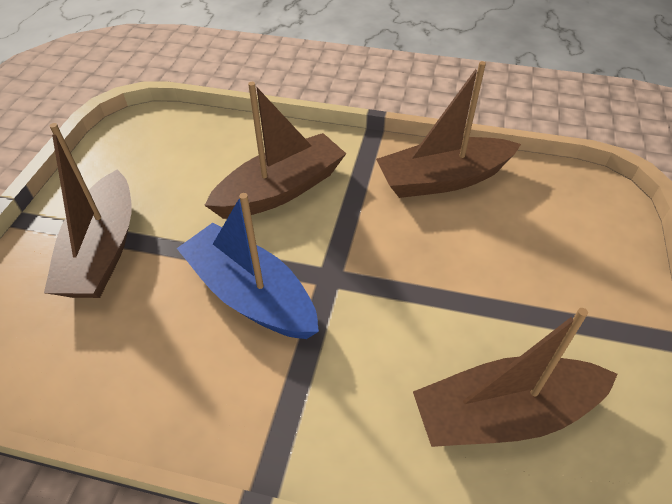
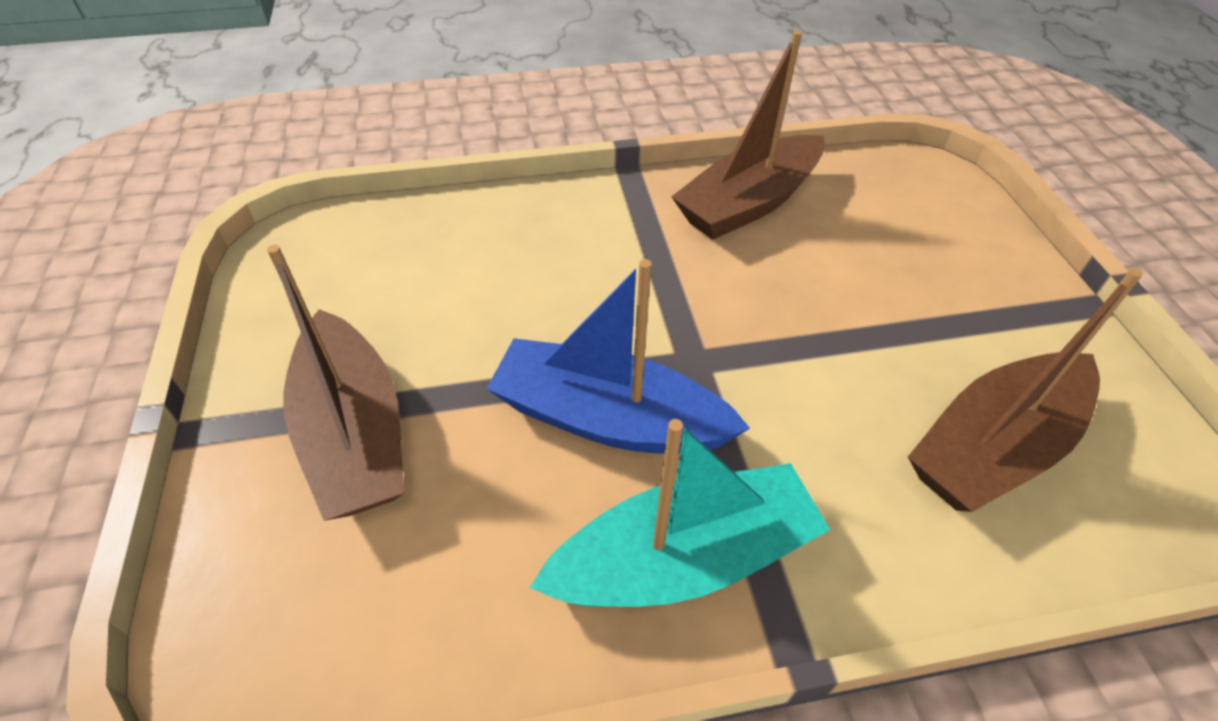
camera: 25 degrees left, 0 degrees up
(238, 399) = (684, 558): none -> turquoise boat
(281, 190) = (558, 273): brown boat -> none

